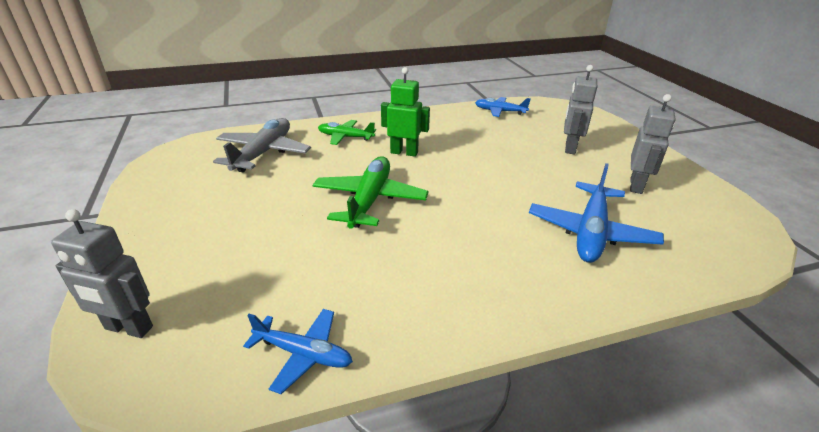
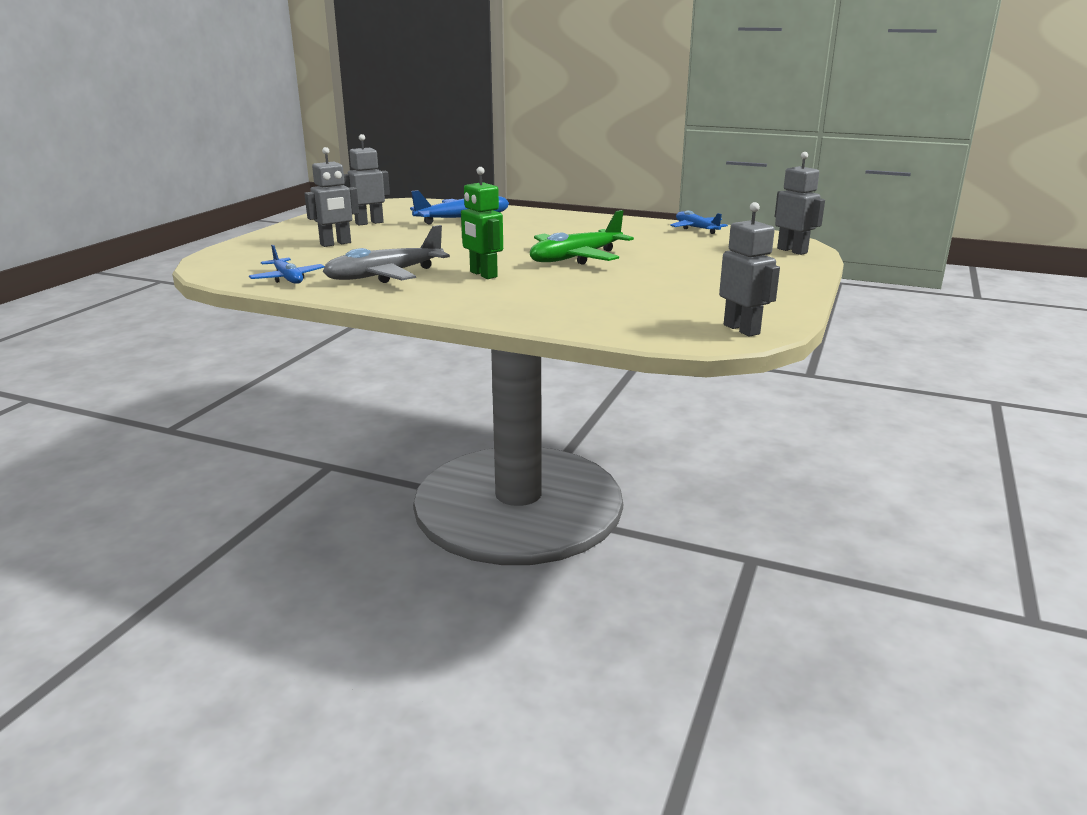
camera: 140 degrees left, 10 degrees down
(173, 158) = (742, 329): none -> grey robot
(263, 153) = (629, 308): grey plane -> grey plane (384, 275)
(345, 137) = (514, 300): green plane -> none

